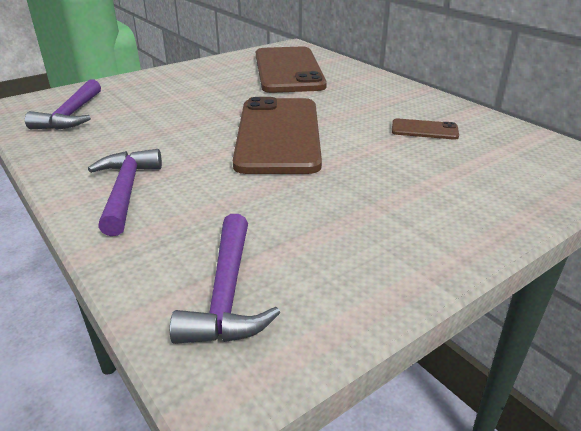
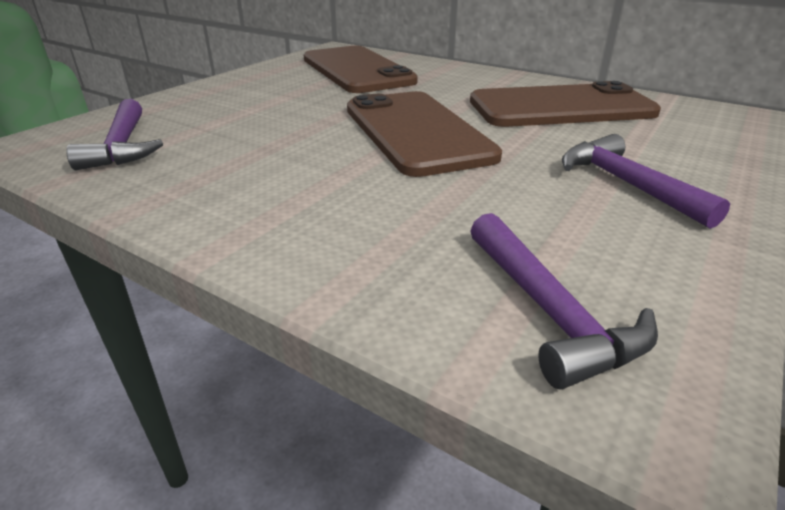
camera: 20 degrees left, 0 degrees up
(126, 191) = (291, 220): purple hammer -> purple hammer (626, 184)
(424, 130) = (561, 107): brown phone -> brown phone, size x2.39

